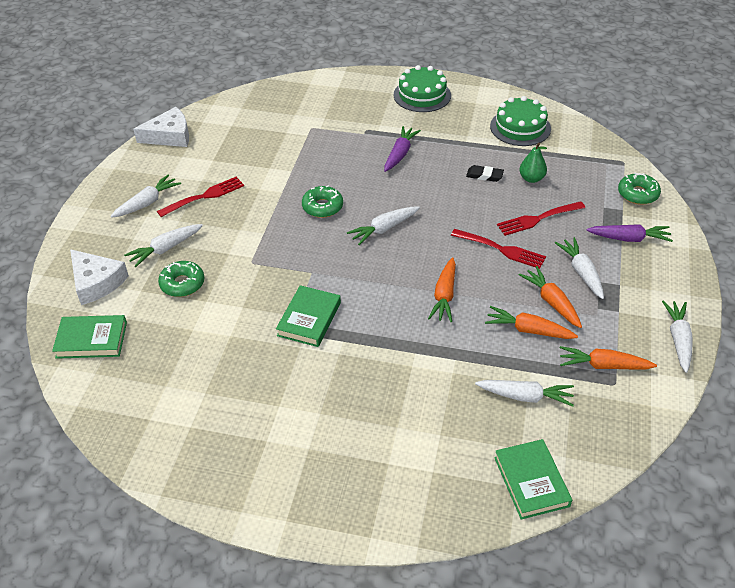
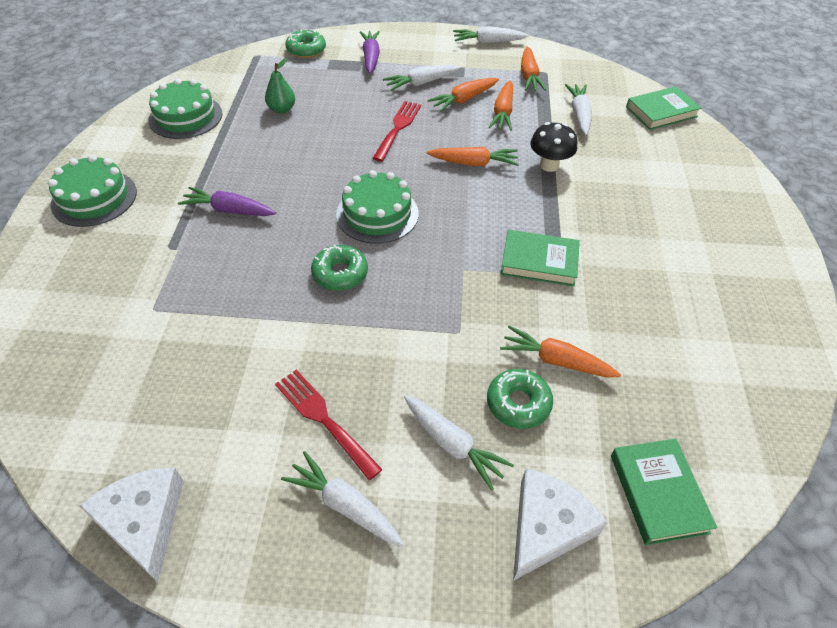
camera: 100 degrees left, 5 degrees up
(209, 310) = (556, 360): none -> orange carrot
(384, 229) = (377, 214): white carrot -> green cake
(436, 351) = (549, 165): none -> black mushroom
(484, 175) = (276, 141): black eraser -> none
(537, 219) = (348, 106): red fork -> none

